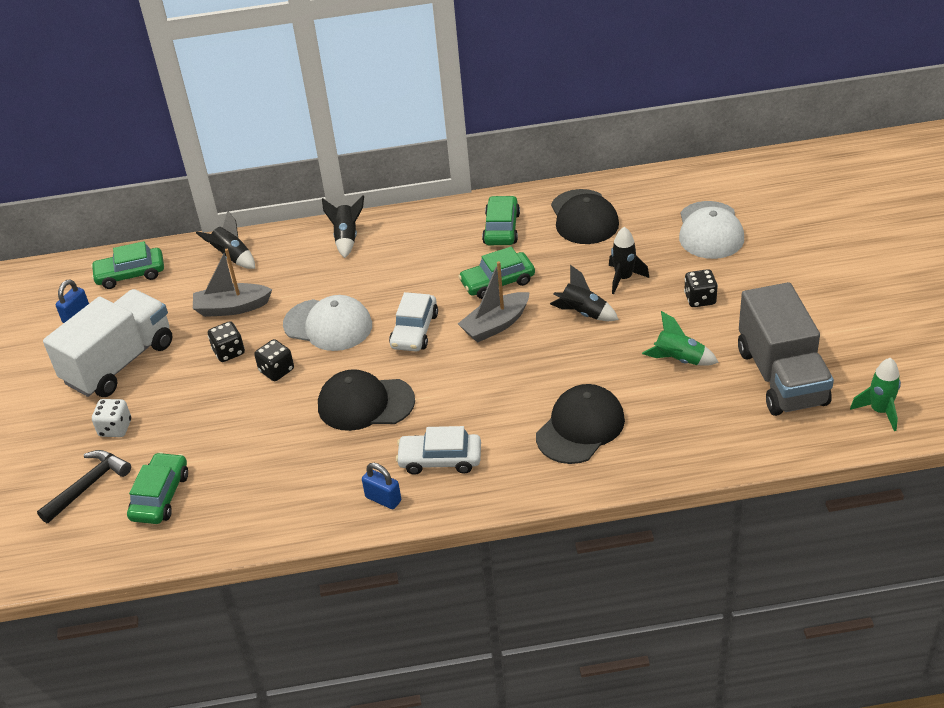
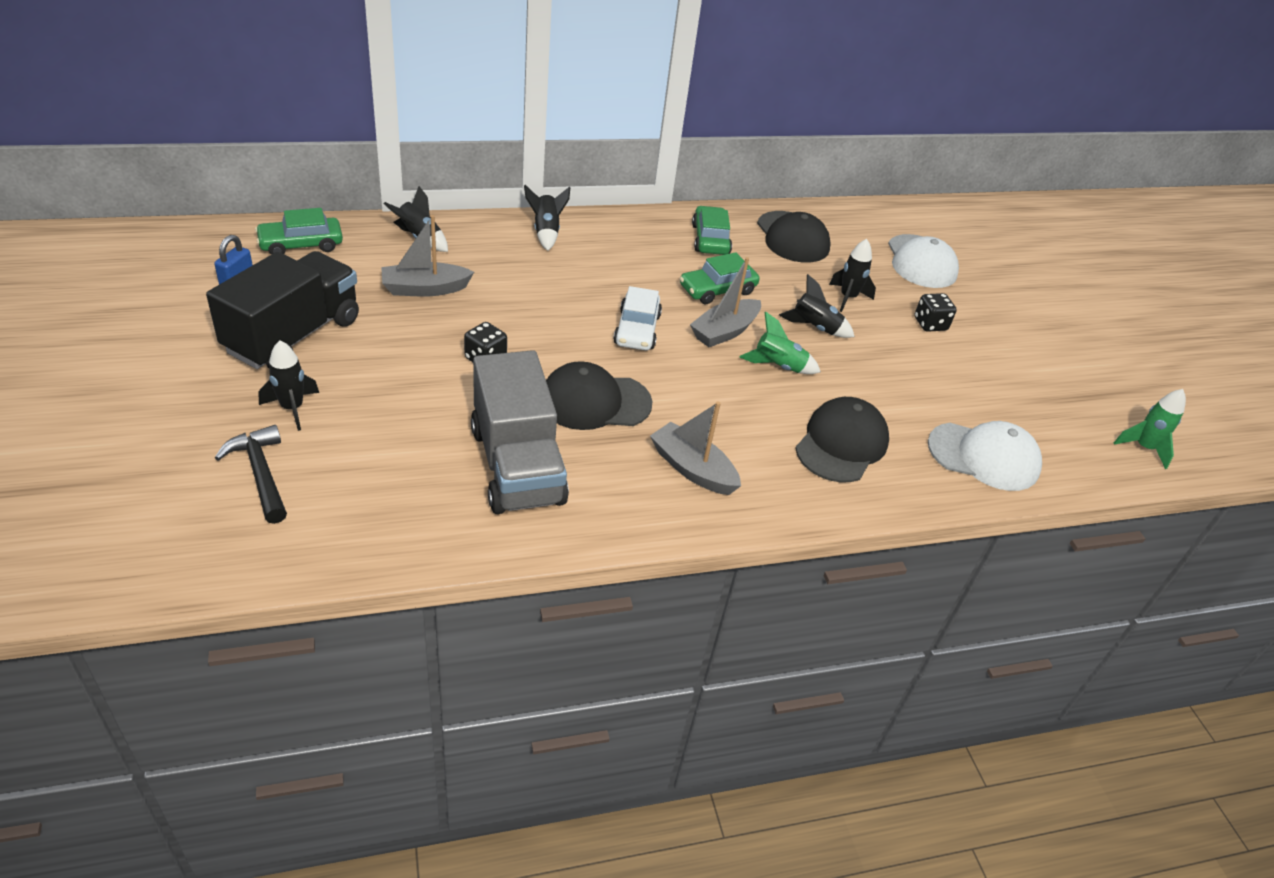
camera: 15 degrees left, 0 degrees up
(88, 485) = (260, 473): black hammer -> black hammer turned 60 degrees counterclockwise
(115, 428) = (292, 408): white dice -> black rocket
(119, 363) = (293, 336): white truck -> black truck
(160, 496) = (356, 491): green car -> none
(229, 352) = (426, 335): black dice -> none
(328, 325) = (539, 316): white cap -> white cap (984, 457)
(383, 499) = (634, 510): blue padlock -> none
(440, 459) = (692, 469): white car -> grey boat
(679, 360) = (926, 382): green rocket -> green rocket (778, 366)
(781, 377) = (1035, 406): grey truck -> grey truck (517, 466)

